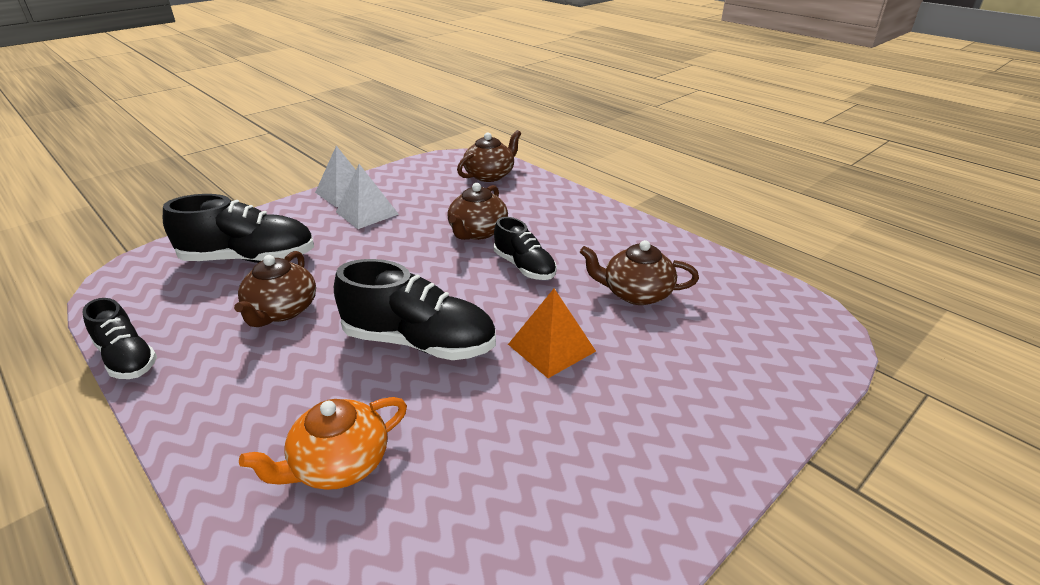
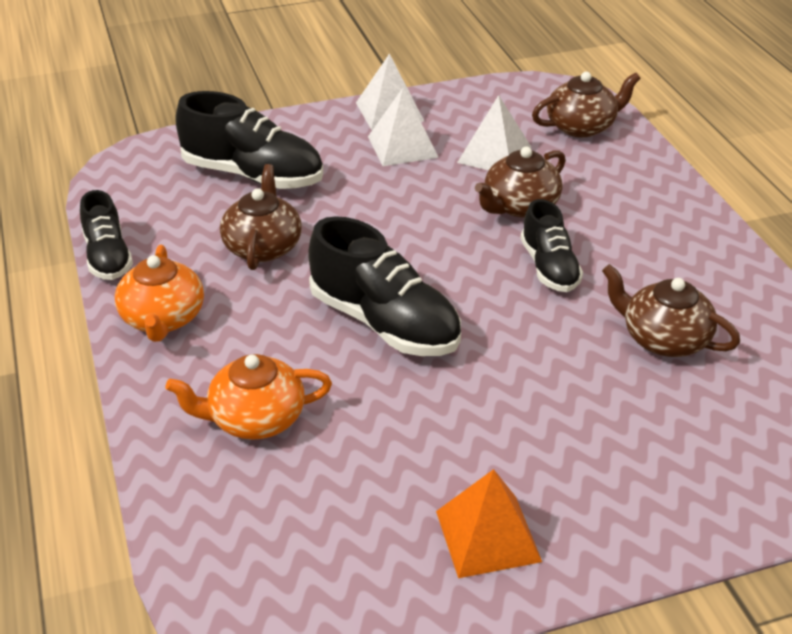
camera: 25 degrees right, 5 degrees up
(205, 398) = (163, 319): none -> orange teapot
(281, 310) = (263, 246): brown teapot -> brown teapot turned 150 degrees clockwise
(439, 204) = (494, 154): none -> white pyramid
(551, 347) = (521, 372): orange pyramid -> orange pyramid (488, 535)

